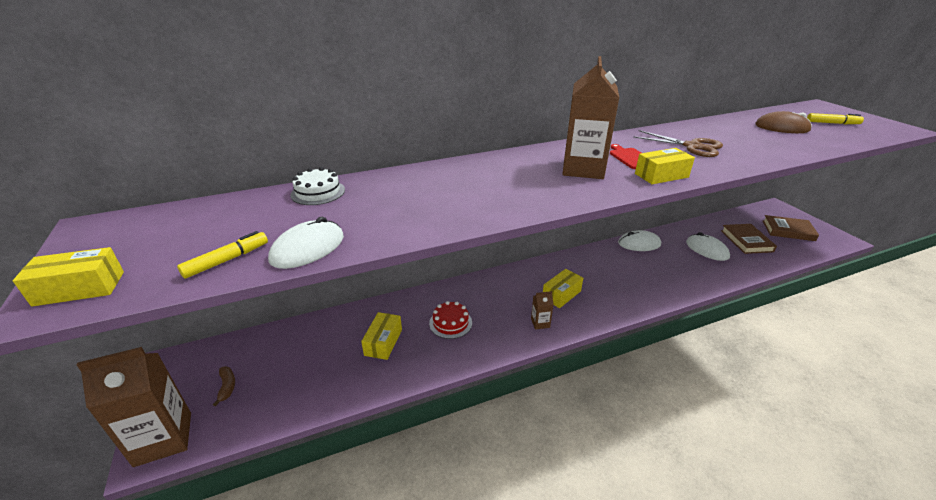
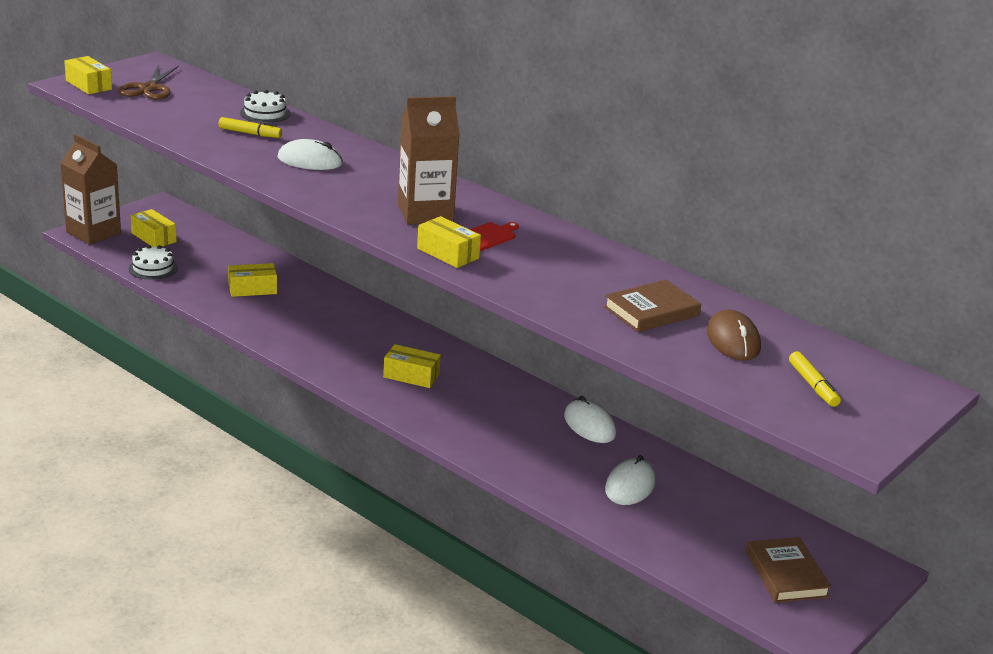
camera: 60 degrees right, 5 degrees down
(227, 260) = (144, 111): yellow marker -> yellow marker (250, 133)
(227, 387) = (154, 237): brown banana -> yellow box
(289, 404) = (153, 268): none -> white cake
(308, 248) = (177, 130): white mouse -> white mouse (310, 161)
(450, 323) = (306, 317): red cake -> none
(540, 323) = (346, 368): brown carton -> none
(692, 146) = (567, 272): brown scissors -> brown scissors (149, 88)
(746, 241) = (698, 525): brown book -> brown book (651, 311)

